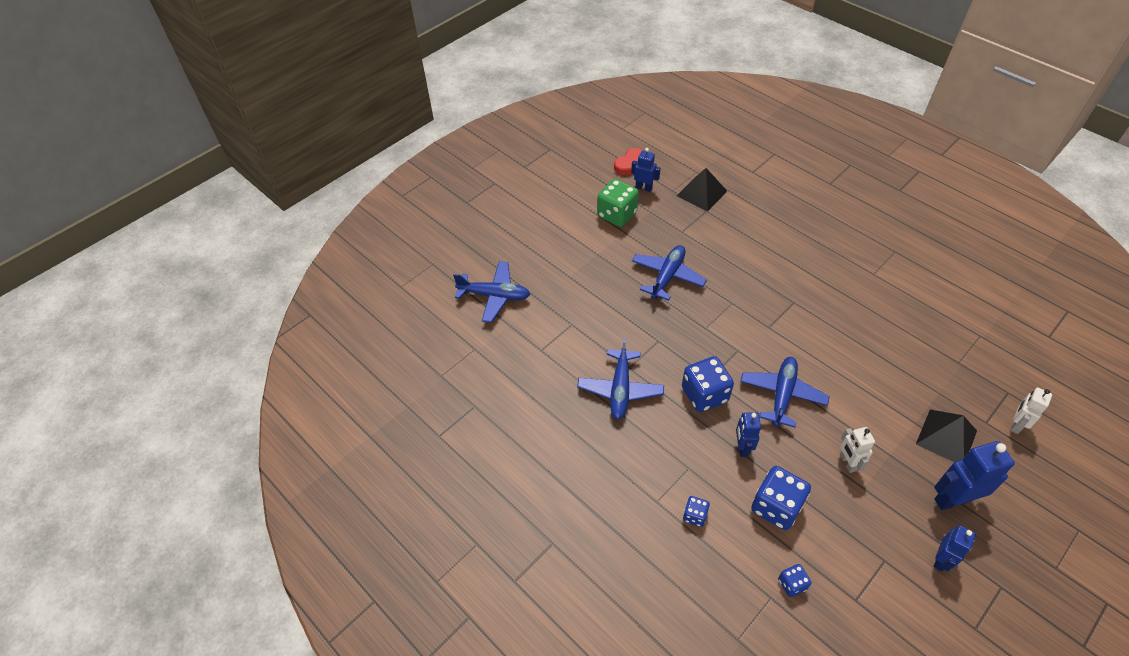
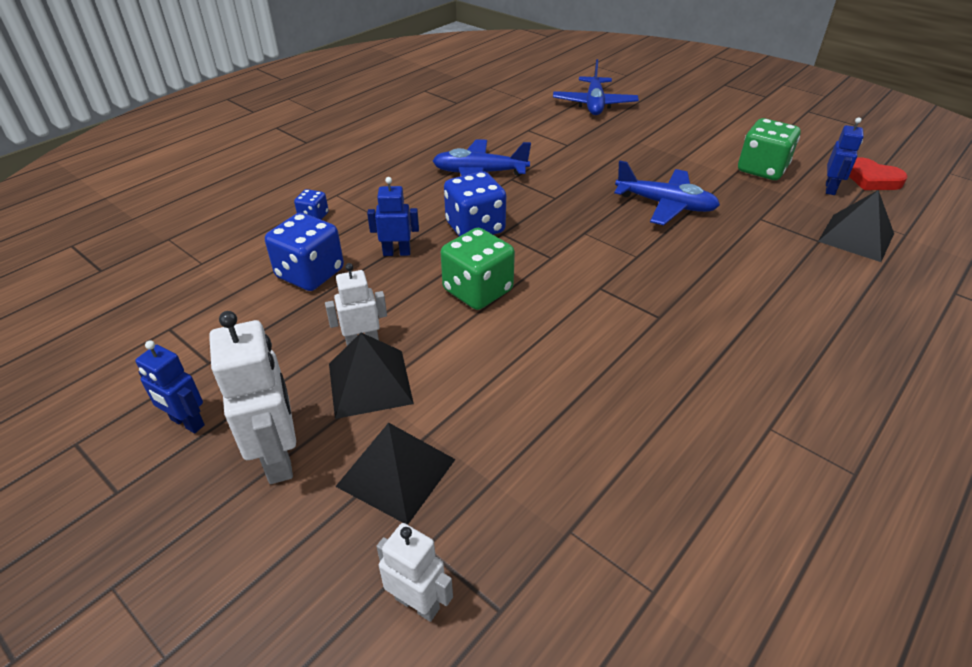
camera: 85 degrees right, 10 degrees down
(782, 395) = (477, 291): blue plane -> green dice
(792, 584) = (210, 278): blue dice -> none
(883, 455) = (369, 383): none -> black pyramid
(952, 499) = (279, 457): blue robot -> white robot

